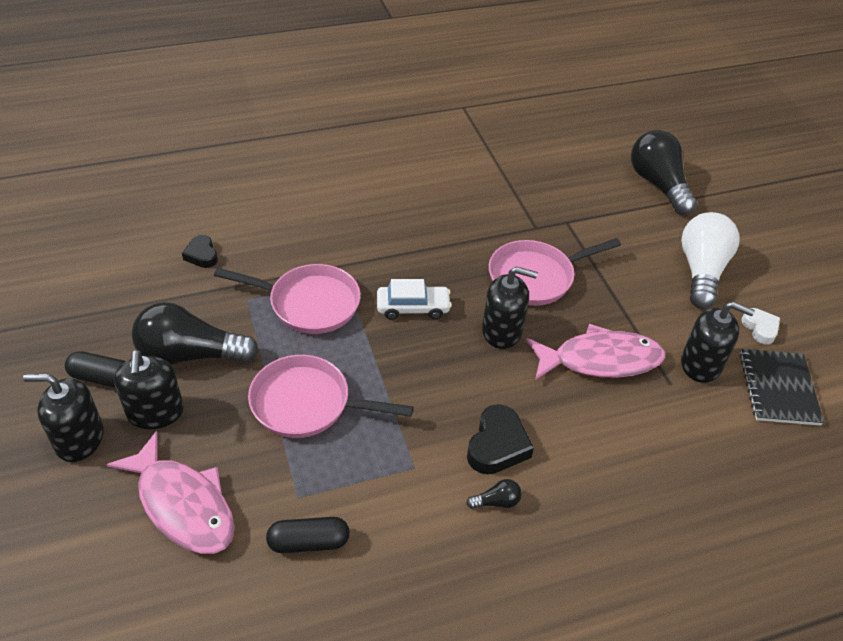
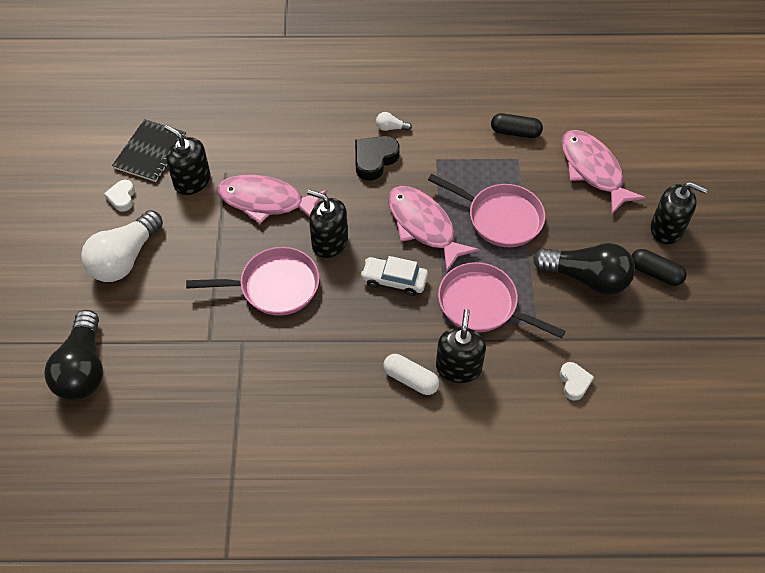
camera: 160 degrees left, 10 degrees up
(155, 412) = (613, 236): black soap dispenser -> black soap dispenser (458, 367)
(202, 255) = (574, 382): black heart -> white heart
(364, 229) = (410, 379): none -> white capsule
(400, 372) = (424, 226): none -> pink fish
(496, 502) = (391, 128): black light bulb -> white light bulb

